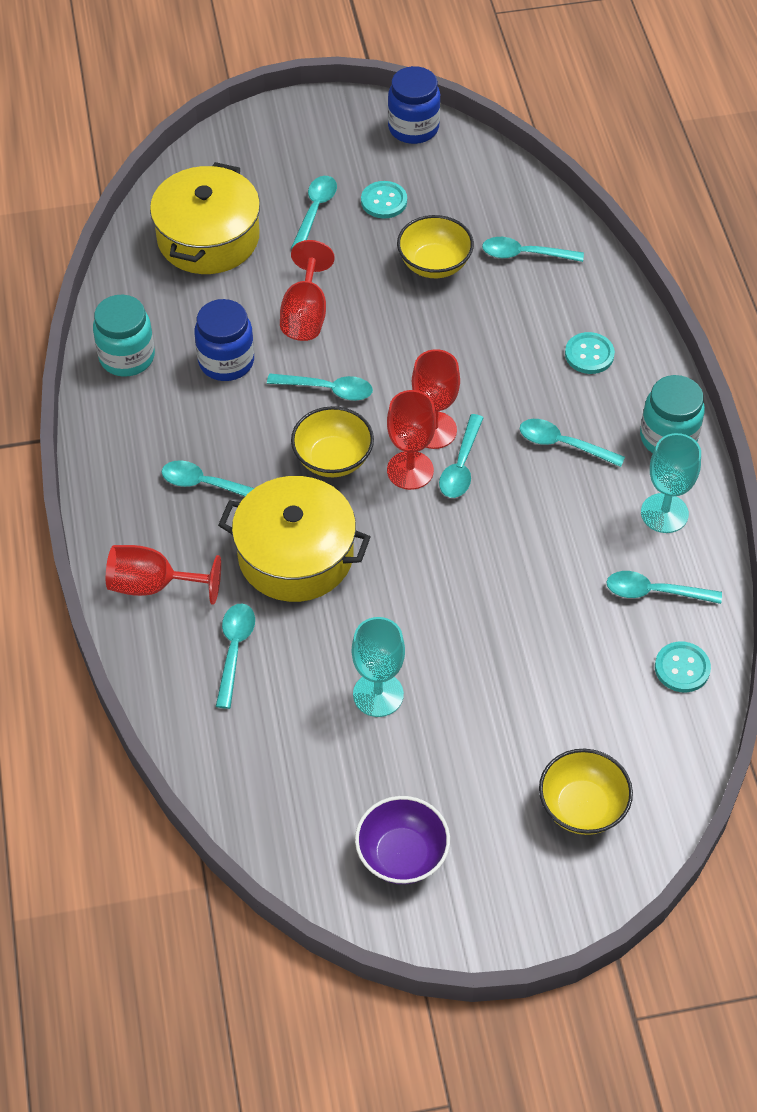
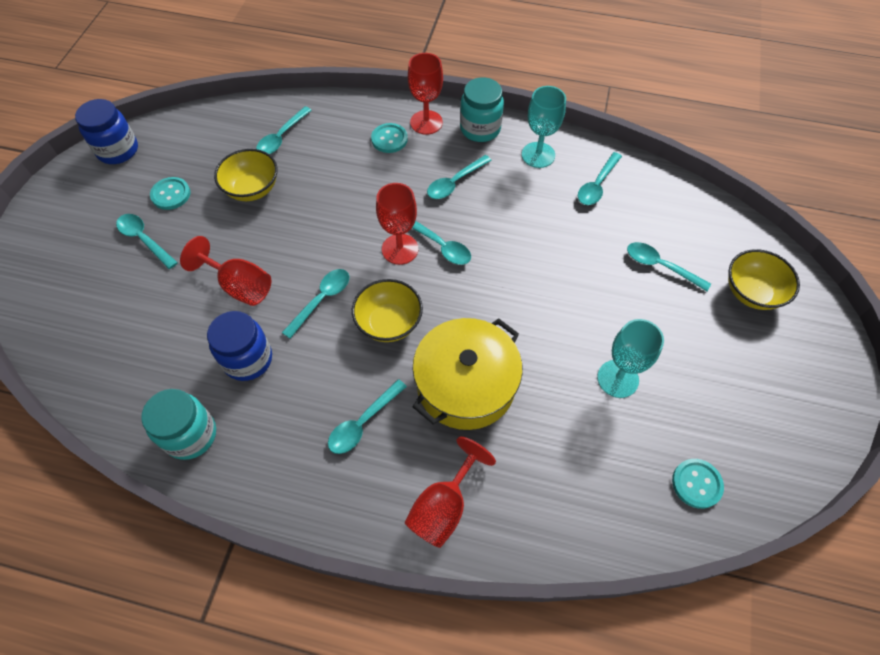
camera: 65 degrees left, 5 degrees up
(208, 238) = (112, 322): yellow pot -> none
(234, 650) = (537, 466): turquoise spoon -> turquoise spoon (660, 266)
(402, 855) = (763, 419): purple bowl -> none
(410, 470) = (427, 278): red goblet -> red goblet (426, 122)
(682, 668) = (661, 196): turquoise button -> turquoise button (696, 484)

